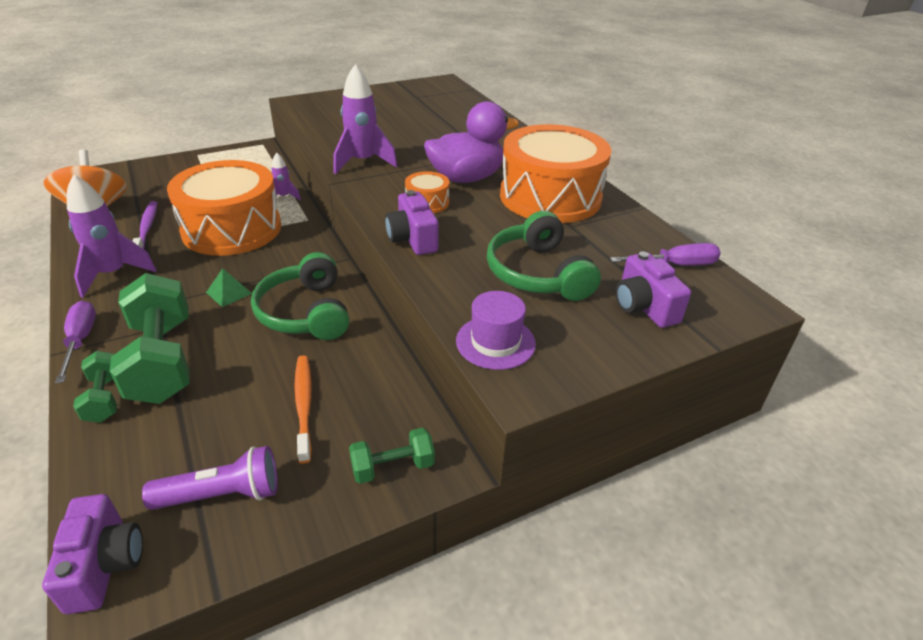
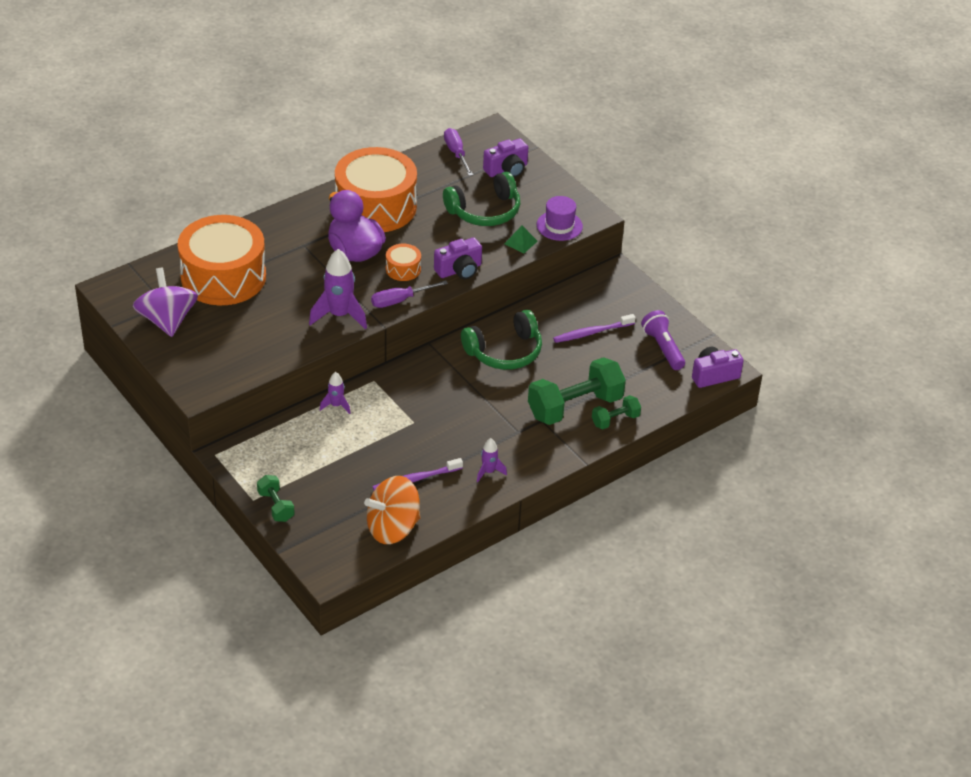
camera: 100 degrees left, 5 degrees up
(80, 340) = (569, 455): purple screwdriver -> purple screwdriver (400, 300)
(113, 274) = (489, 472): purple rocket -> purple rocket, size x0.53
(229, 293) = (493, 397): green pyramid -> green pyramid (520, 242)
(232, 229) = (402, 424): orange drum -> orange drum (223, 277)
(304, 404) = (591, 333): orange toothbrush -> purple toothbrush
(393, 97) = (167, 320): none -> purple spinning top
(393, 467) = (624, 290): green dumbbell -> green dumbbell (276, 506)

